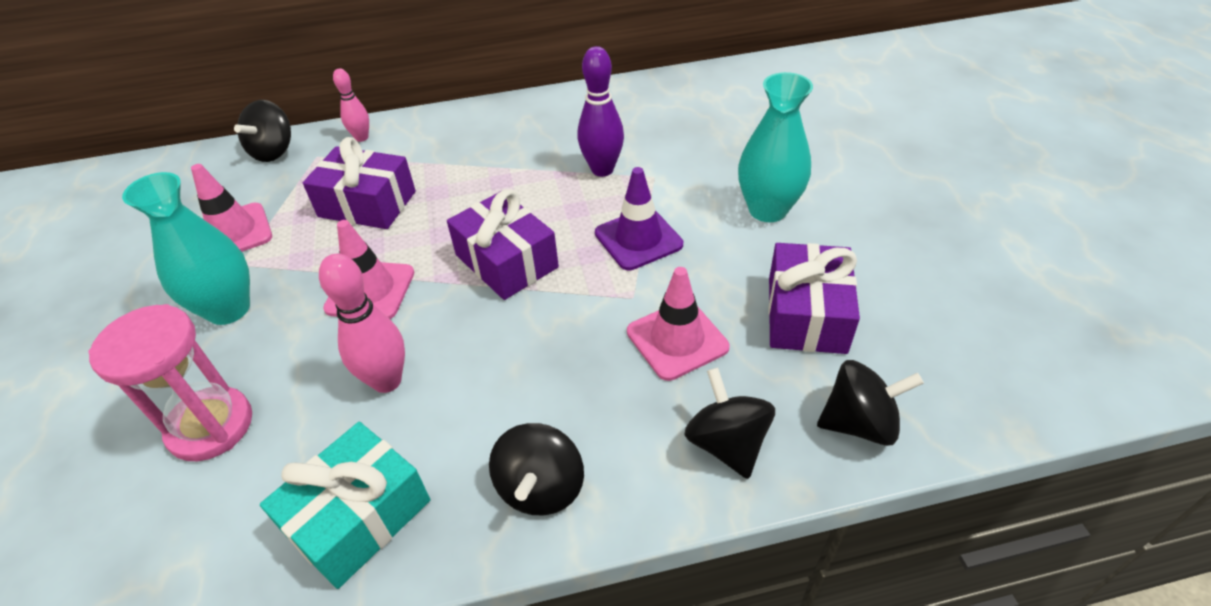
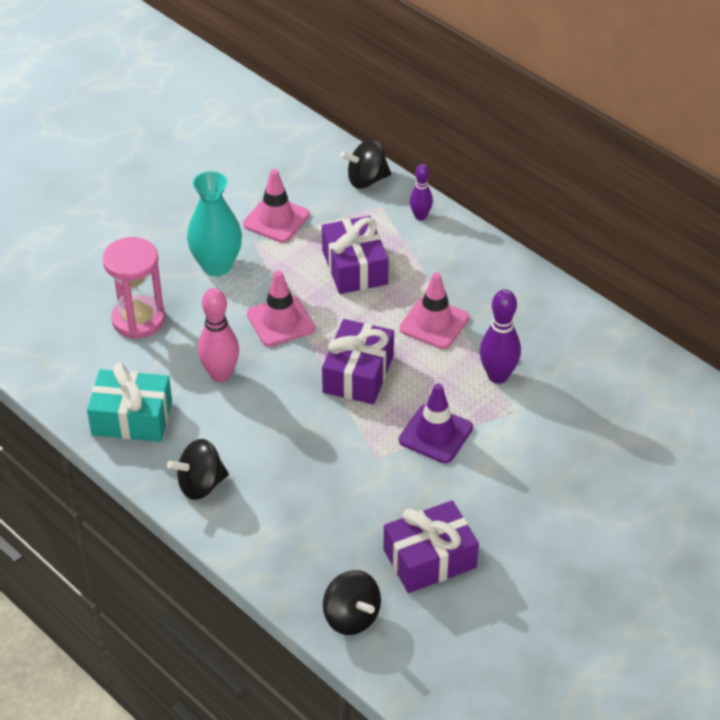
camera: 55 degrees right, 0 degrees up
(362, 138) = (420, 216): pink bowling pin -> purple bowling pin
(677, 339) = (354, 498): pink traffic cone -> pink traffic cone (434, 323)
(726, 443) = (289, 556): black spinning top -> none
(767, 210) = (529, 496): turquoise vase -> none

